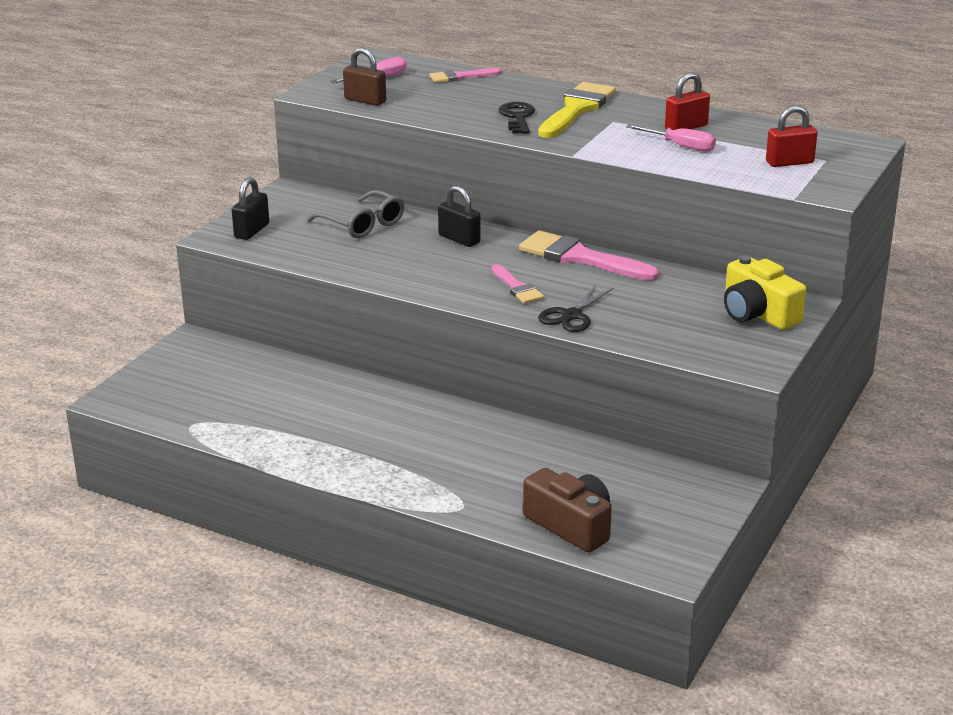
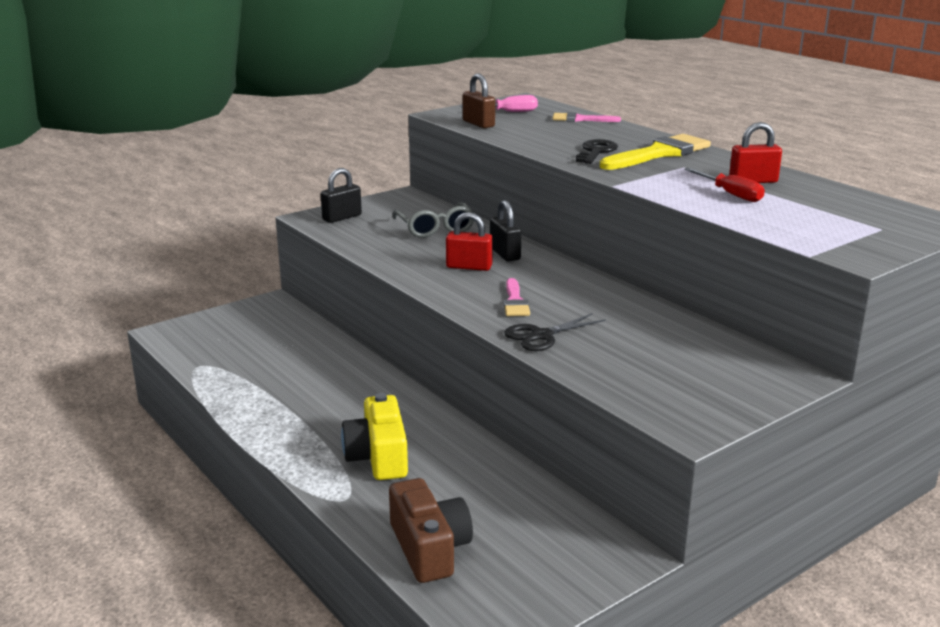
camera: 25 degrees right, 5 degrees down
(580, 257) = (601, 289): pink brush -> none
(681, 146) = (730, 194): pink screwdriver -> red screwdriver
(757, 313) = (739, 375): yellow camera -> yellow camera (378, 456)
(789, 162) = (836, 224): red padlock -> red padlock (469, 267)

